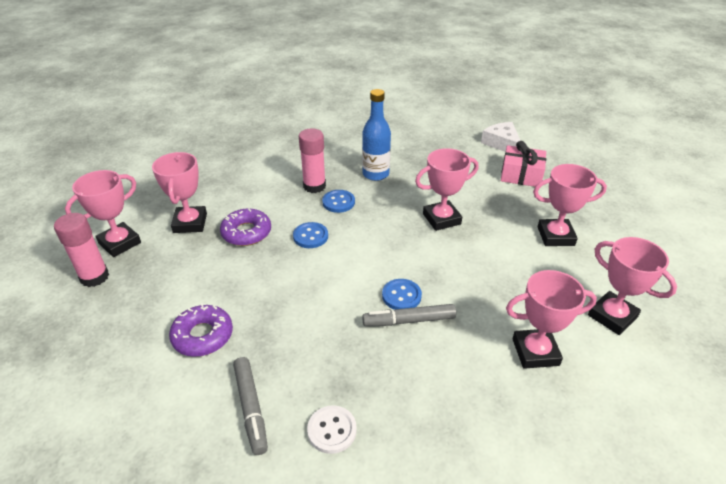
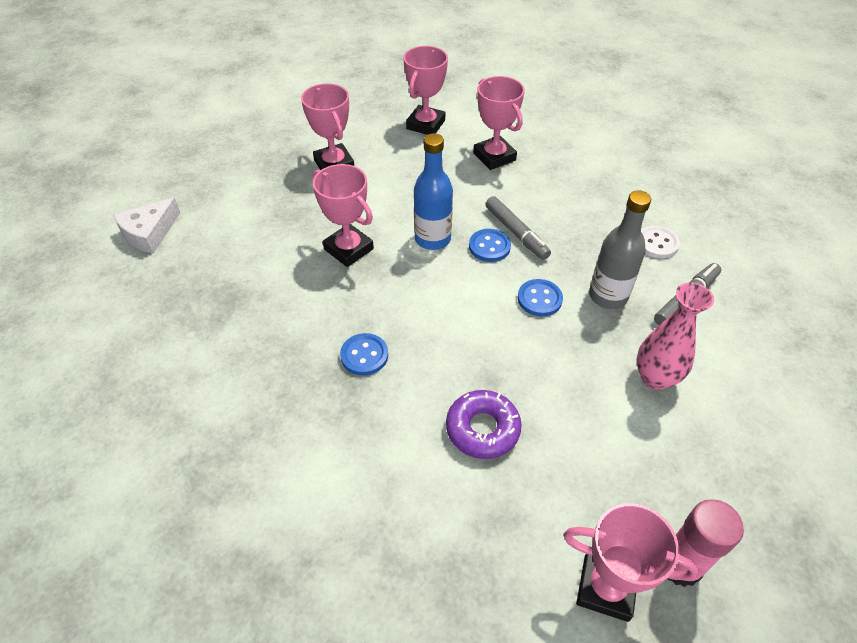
camera: 115 degrees left, 10 degrees up
(190, 223) = (507, 515): pink trophy -> none
(203, 336) = (655, 378): purple donut -> pink vase
(296, 349) = (608, 296): none -> grey bottle
(310, 236) = (448, 355): blue button -> blue button (539, 299)
(314, 186) = (340, 399): pink glue stick -> none
(375, 174) = (278, 339): blue bottle -> blue bottle (432, 239)
(521, 175) = (225, 204): pink gift -> none

